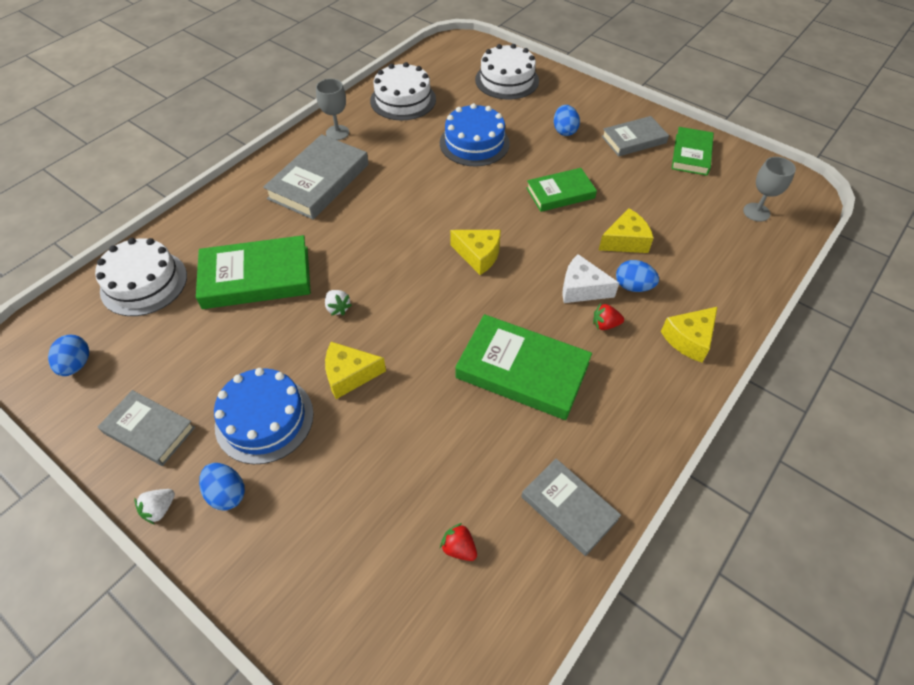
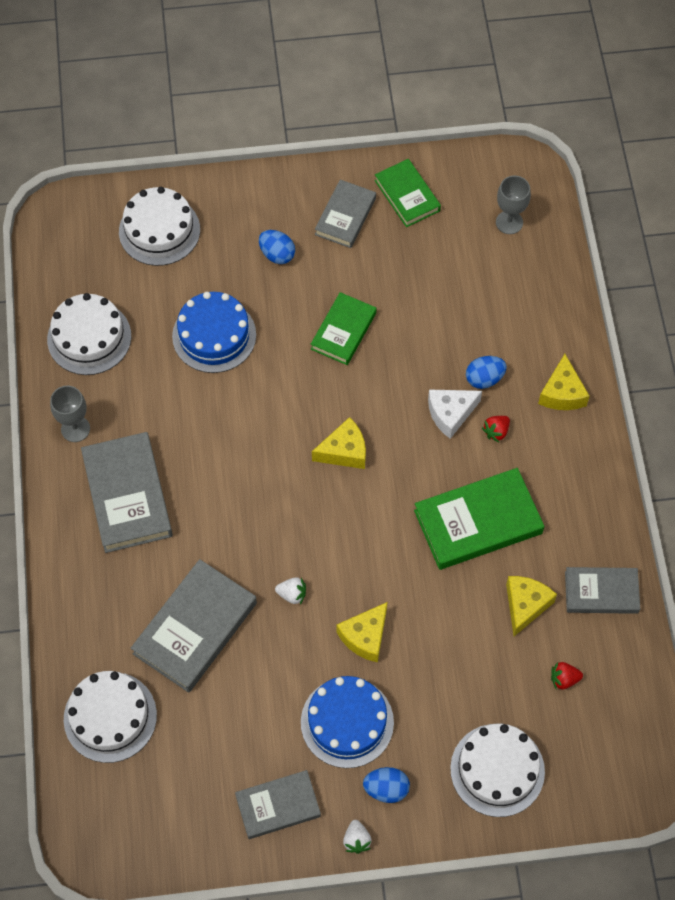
camera: 45 degrees left, 10 degrees up
(76, 364) = (155, 820): blue egg -> none
(256, 277) = (195, 628): green book -> grey book
(320, 566) = (497, 770): none -> white cake
(625, 241) = (439, 338): yellow cheese -> yellow cheese (525, 605)

